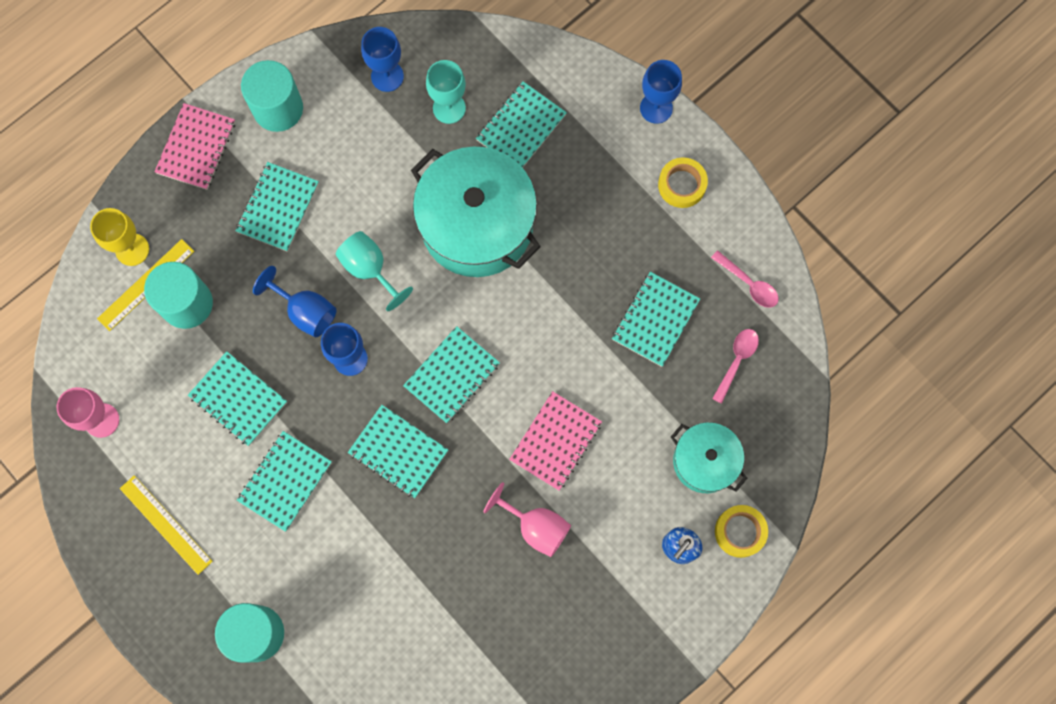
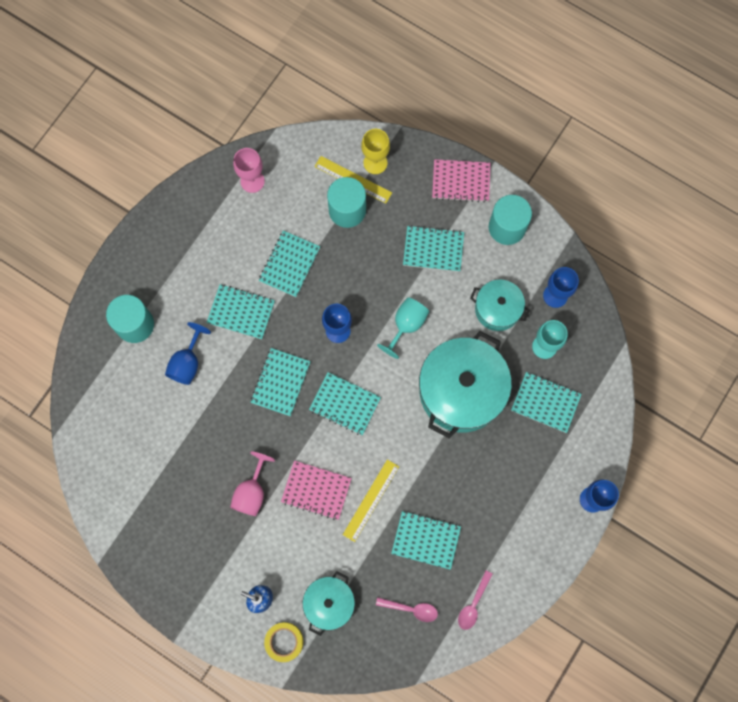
camera: 75 degrees right, 0 degrees up
(165, 525) = (193, 244): yellow ruler -> yellow ruler (370, 500)
(305, 311) = (363, 290): blue goblet -> blue goblet (187, 363)
(383, 150) = (497, 309): none -> turquoise pot
(682, 185) = (536, 534): yellow tape -> none

